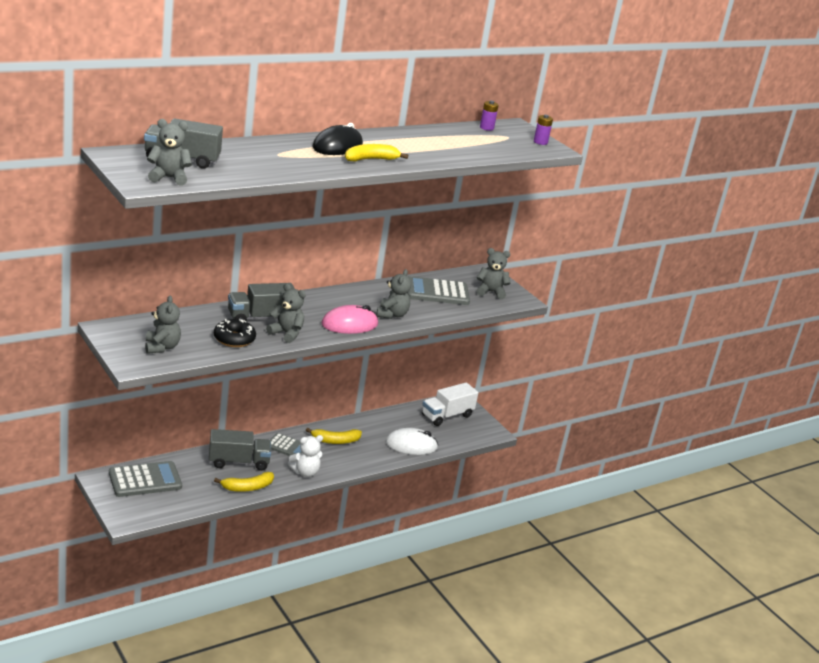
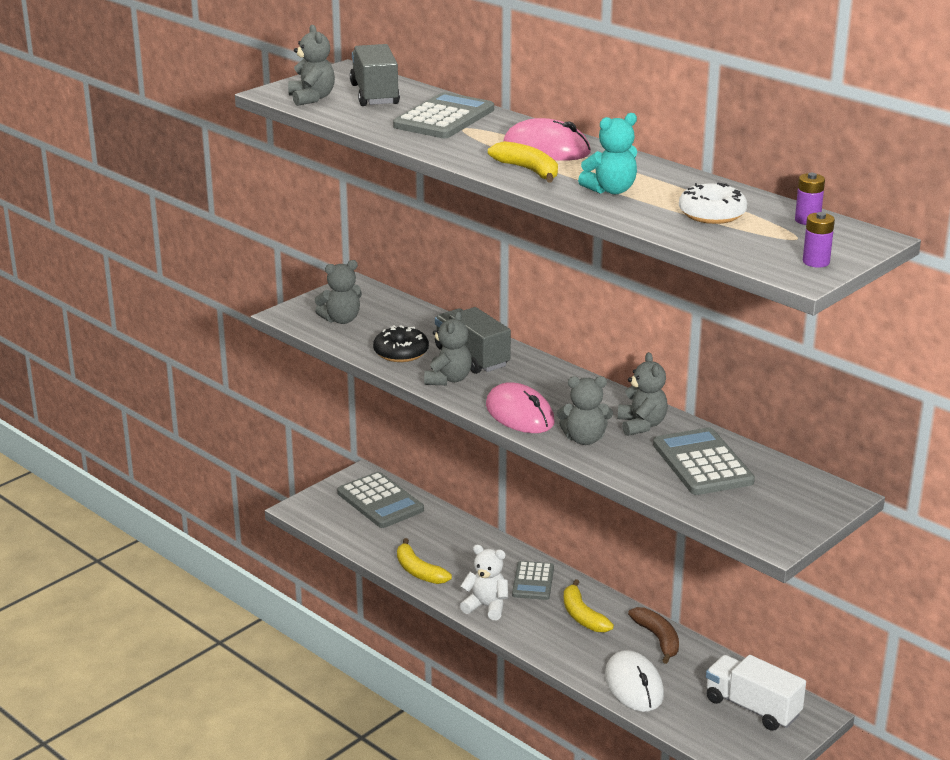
camera: 80 degrees right, 0 degrees up
(238, 462) = (467, 553): grey truck -> none
(253, 154) = (444, 118): none -> grey calculator
(305, 472) = (486, 607): white teddy bear -> white teddy bear turned 150 degrees clockwise
(337, 146) = (546, 149): black mouse -> pink mouse
(372, 423) = (658, 639): none -> brown banana
(417, 151) = (611, 190): none -> turquoise teddy bear
(466, 142) = (712, 214): none -> white donut
(490, 292) = (765, 508): grey teddy bear -> grey teddy bear (641, 425)

